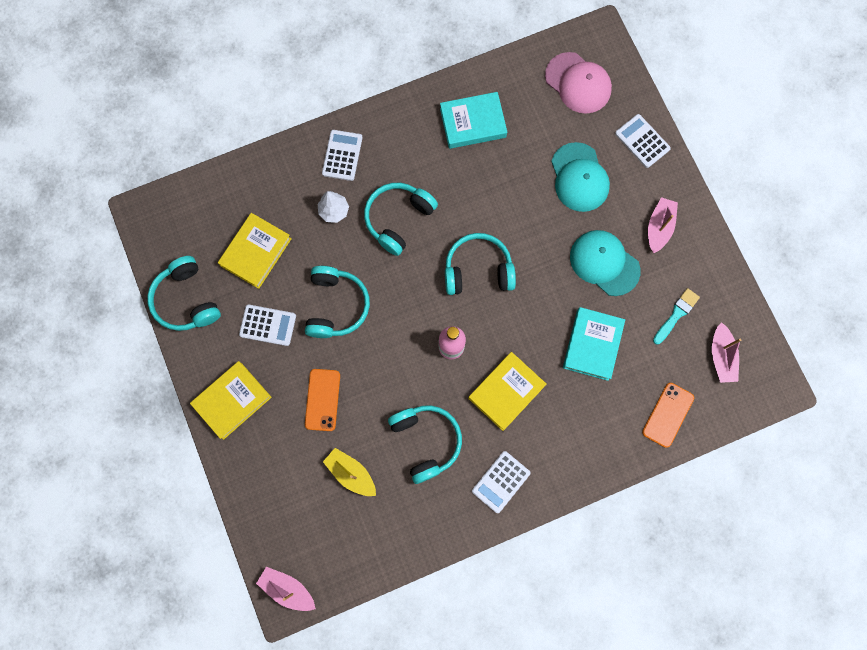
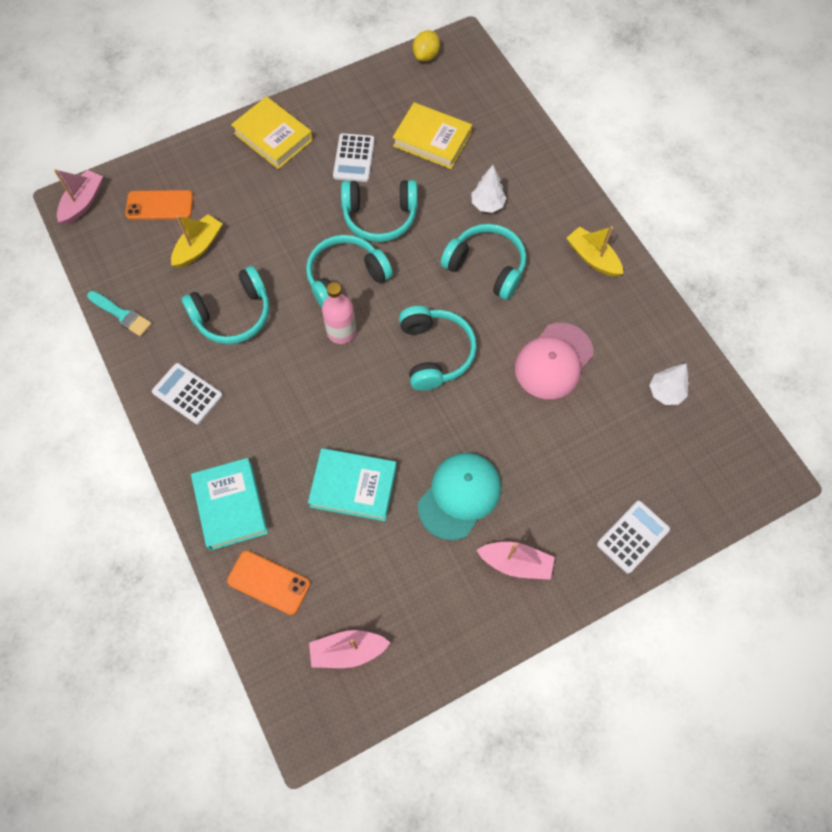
camera: 85 degrees right, 10 degrees down
(153, 248) = (426, 56): none -> yellow lemon
(186, 300) = (375, 88): turquoise headphones -> turquoise headphones (346, 278)
(322, 400) = (276, 214): orange phone -> orange phone (159, 205)
(342, 155) = (554, 206): white calculator -> none
(398, 131) = (592, 258): none -> yellow boat
(473, 123) = (618, 334): turquoise book -> turquoise book (230, 506)
(506, 392) = (291, 393): yellow book -> none
(526, 97) = (665, 392): none -> white tree
(578, 83) = (698, 452): pink cap -> pink cap (553, 361)
(579, 177) = (569, 460): turquoise cap -> none
(676, 314) = (400, 589): turquoise brush -> turquoise brush (121, 314)

